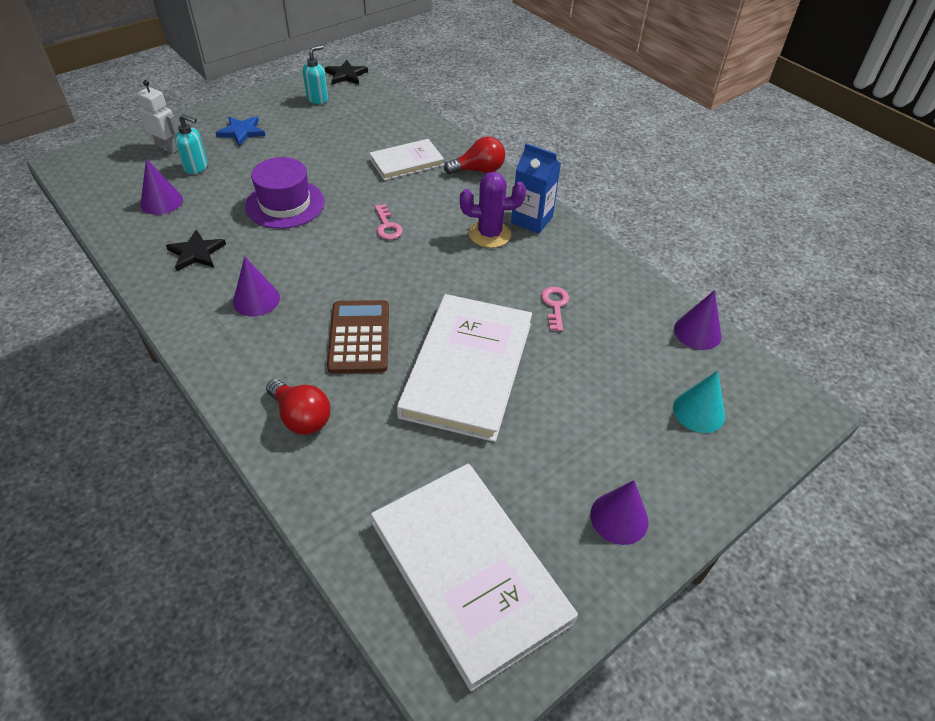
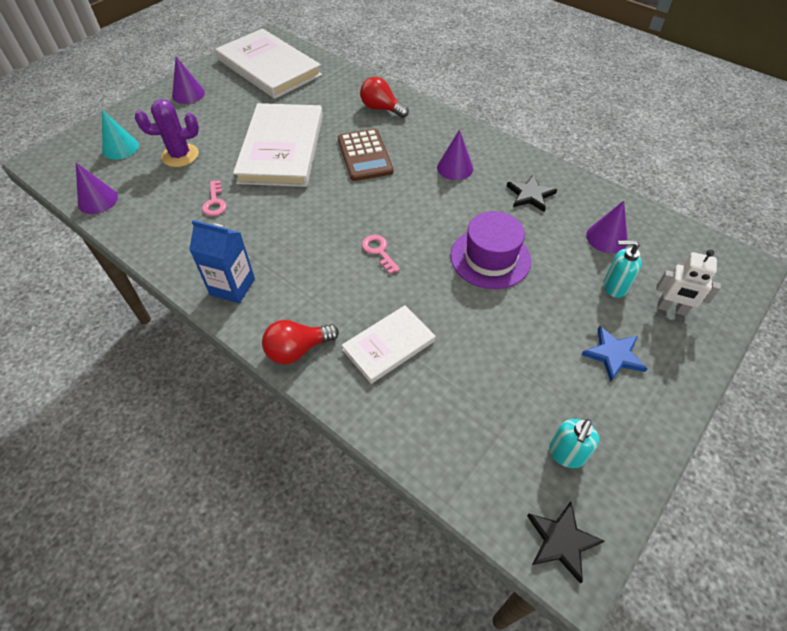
camera: 170 degrees right, 5 degrees up
(489, 234) = (276, 261): purple cactus -> purple cactus (180, 155)

